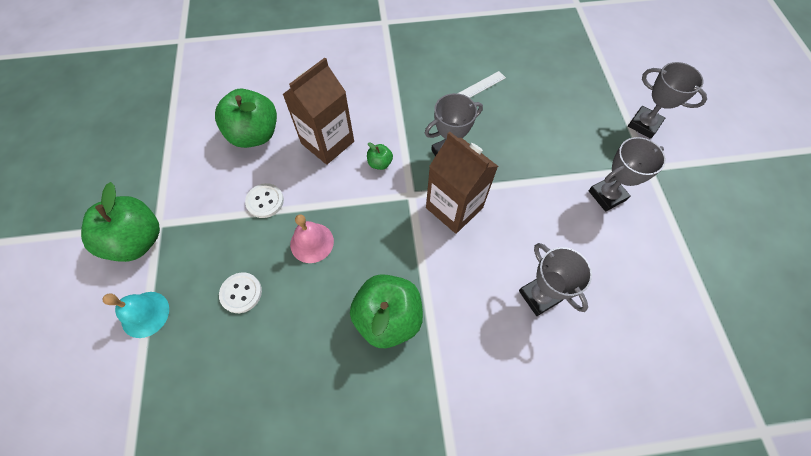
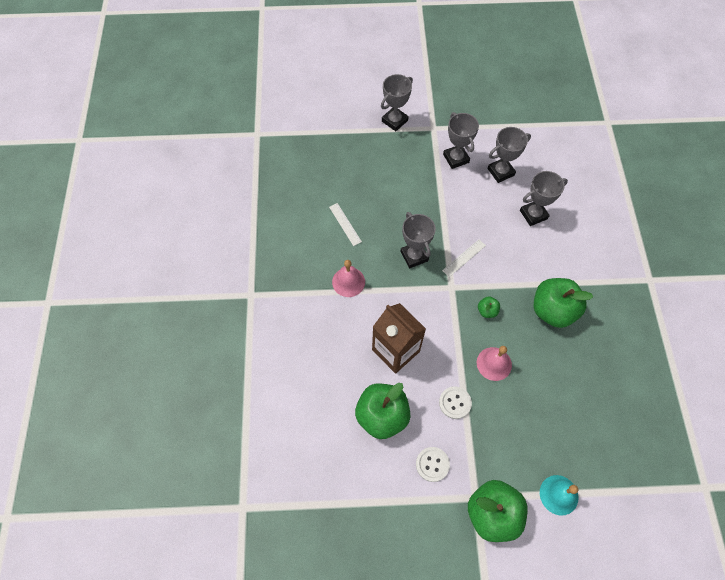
camera: 85 degrees left, 0 degrees up
(241, 293) = (538, 417): white button -> white button (432, 464)
(380, 163) = (420, 308): green apple -> green apple (487, 311)
(407, 95) = (348, 282): none -> pink bell
(454, 207) = (464, 258): brown carton -> white ruler
(601, 252) = (500, 172): none -> grey trophy

